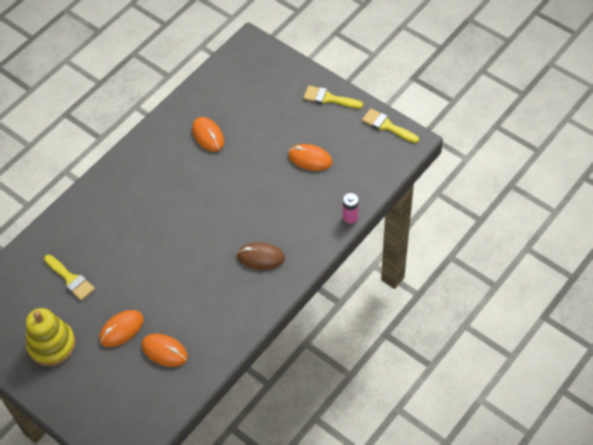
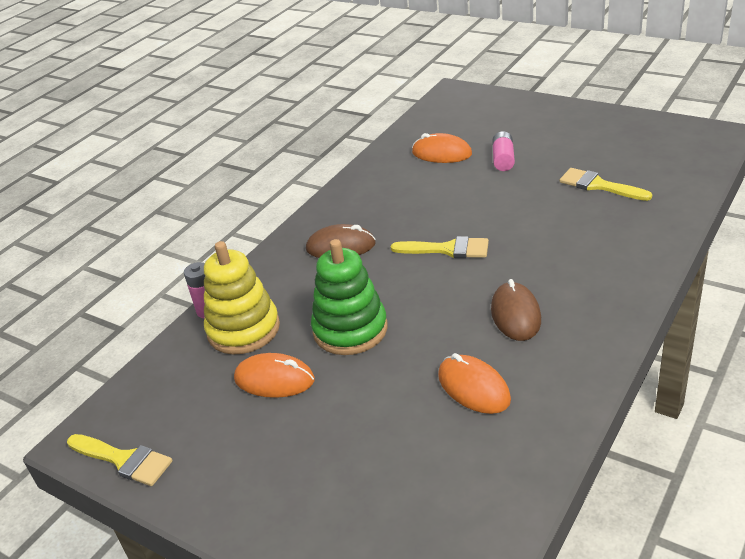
camera: 175 degrees right, 20 degrees down
(52, 345) = (581, 136): yellow stacking toy -> yellow stacking toy (243, 329)
(121, 329) = (503, 159): orange mouse -> pink battery
(170, 177) = (515, 315): none -> brown mouse
(264, 185) = (350, 330): none -> green stacking toy
(329, 98) = (238, 499): yellow brush -> yellow brush (447, 249)

